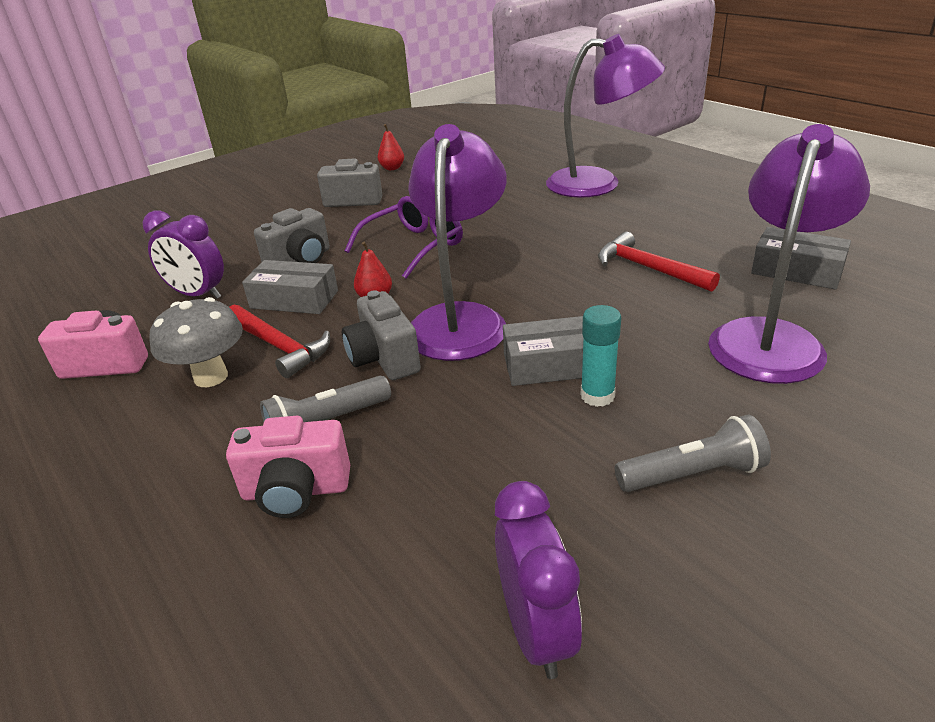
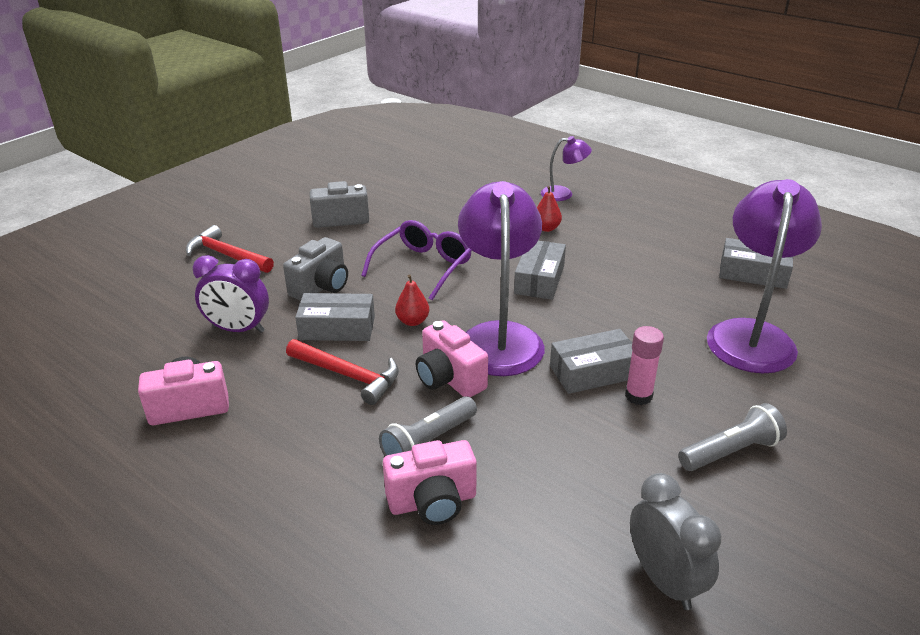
camera: 15 degrees left, 0 degrees up
(211, 377) = (300, 410): grey mushroom -> none
(384, 359) = (449, 379): grey camera -> pink camera
(392, 168) = (361, 181): red pear -> red pear (546, 228)
(534, 264) = (539, 279): none -> grey box
(536, 631) = (664, 580): purple clock -> grey clock
(597, 396) = (638, 396): turquoise glue stick -> pink glue stick
(598, 184) = (563, 194): purple lamp -> purple lamp, size x0.49
(648, 268) = (637, 278): red hammer -> red hammer (227, 255)

